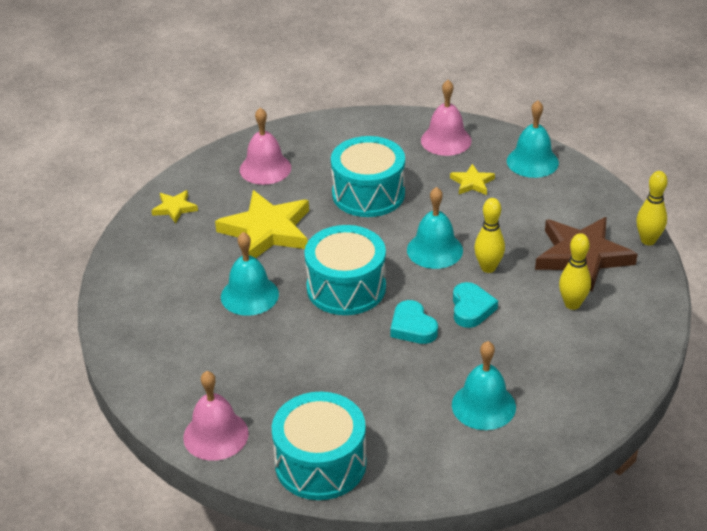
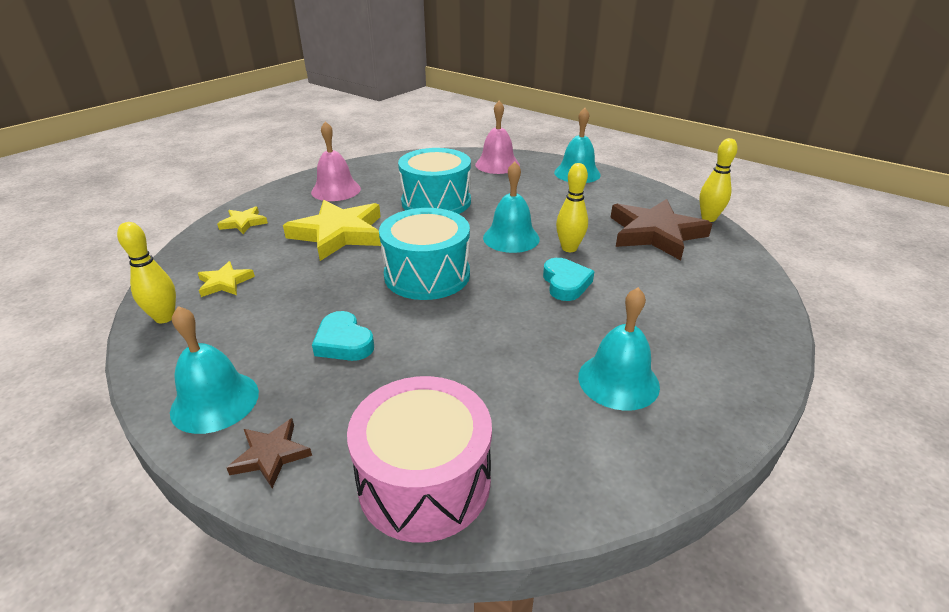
camera: 10 degrees left, 5 degrees down
(216, 435) = (271, 455): pink bell -> brown star
(249, 295) = (320, 289): turquoise bell -> turquoise bell (215, 401)
(320, 463) = (424, 481): turquoise drum -> pink drum
(412, 327) = (508, 305): turquoise heart -> turquoise heart (343, 342)
(472, 183) = (530, 189): yellow star -> yellow star (225, 283)
(572, 304) = (667, 272): yellow bowling pin -> yellow bowling pin (165, 318)

